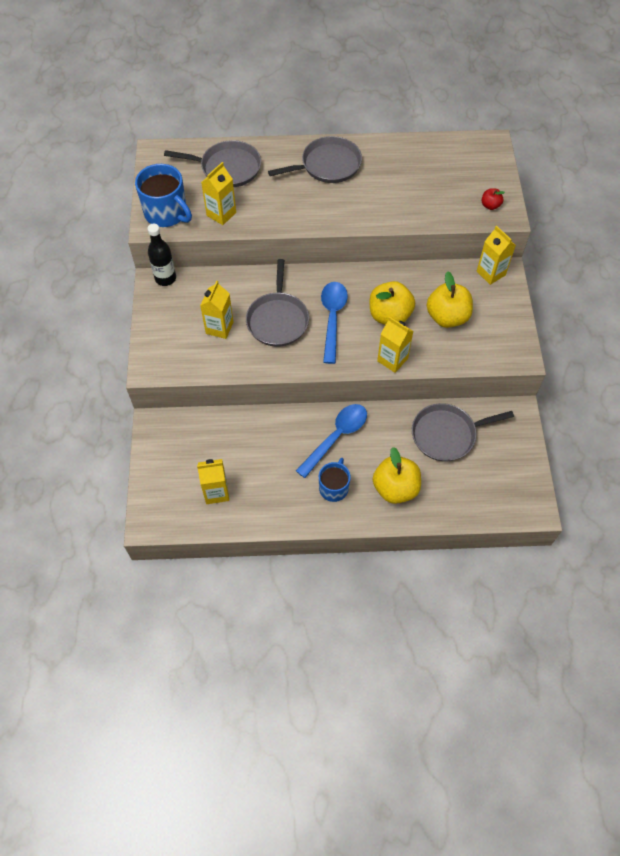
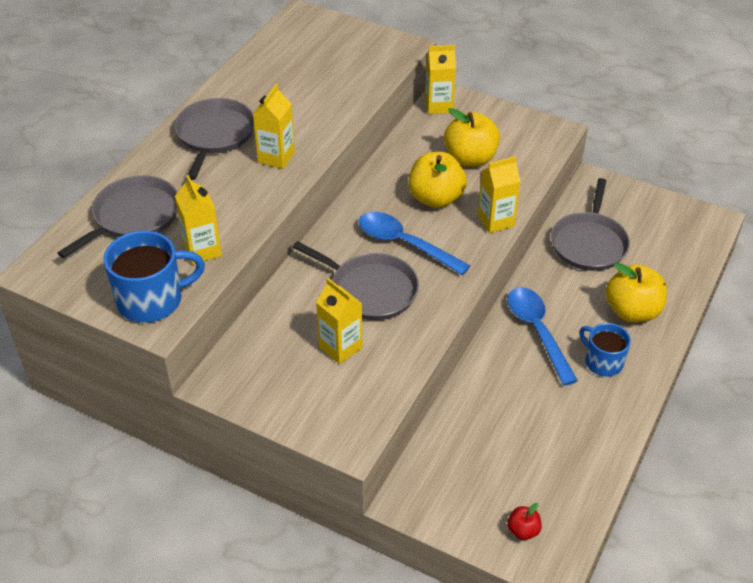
camera: 60 degrees left, 15 degrees down
(165, 278) = (219, 370): black bottle -> none
(216, 492) = (547, 475): yellow carton -> yellow carton (276, 157)
(490, 205) = (382, 50): red apple -> red apple (523, 530)

